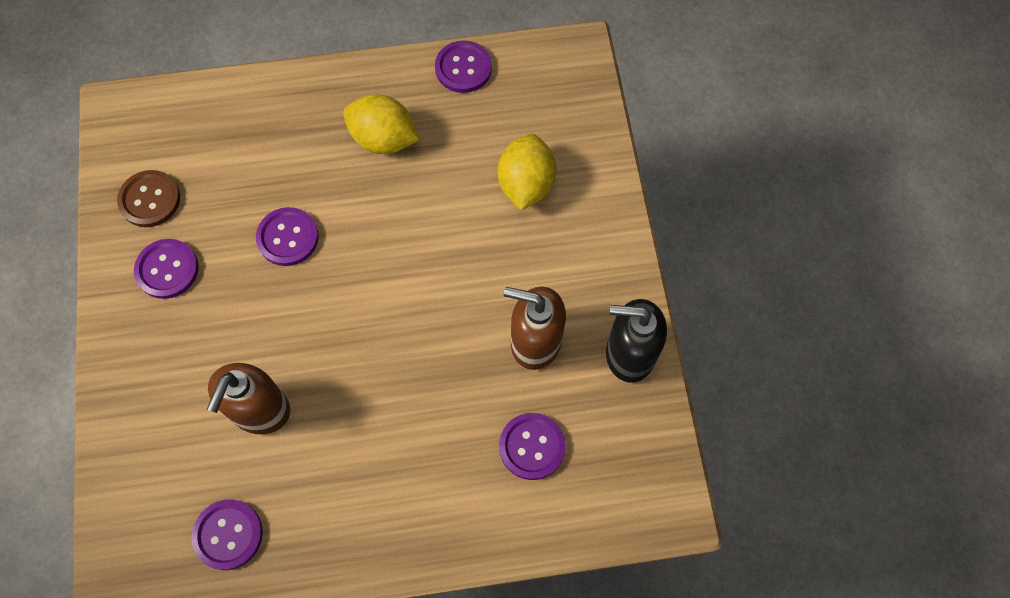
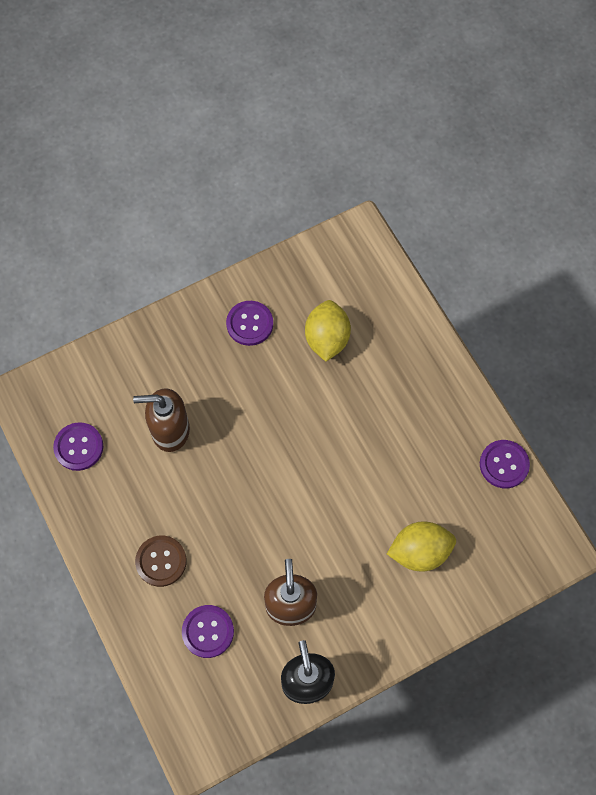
camera: 70 degrees right, 0 degrees up
(150, 200) = (298, 288): brown button -> brown button (161, 561)
(288, 237) = (305, 394): purple button -> none
(383, 139) = (414, 429): yellow lemon -> yellow lemon (327, 339)

